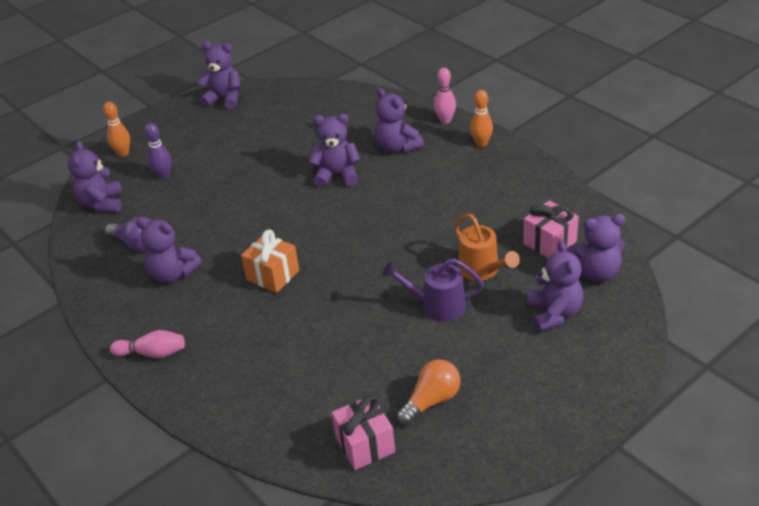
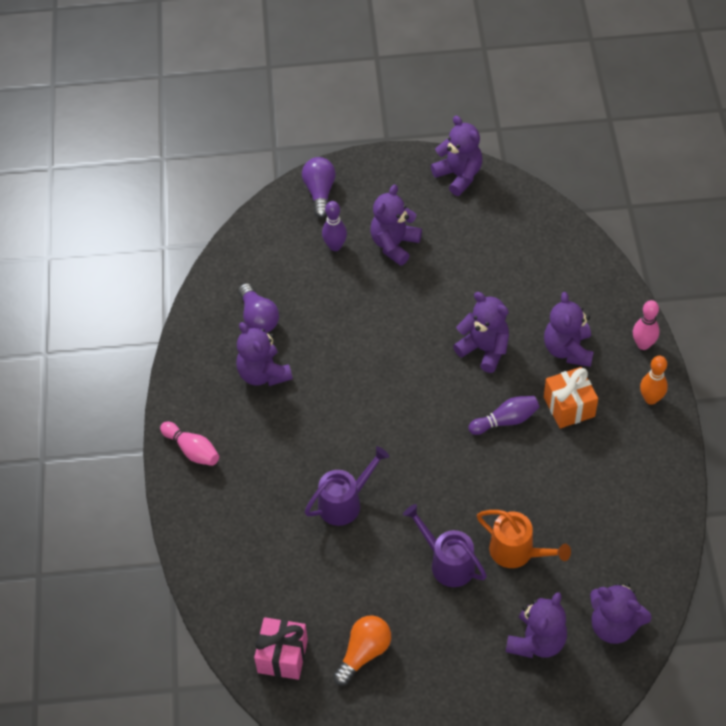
camera: 35 degrees right, 15 degrees up
(102, 204) = (261, 248): purple teddy bear -> purple teddy bear (394, 244)
(123, 153) = (320, 192): orange bowling pin -> purple light bulb
(273, 275) = (341, 432): orange gift -> orange gift (569, 407)
(318, 315) = (345, 502): none -> purple watering can
(393, 204) = (505, 420): none -> purple bowling pin
(431, 401) = (364, 653): orange light bulb -> orange light bulb turned 45 degrees counterclockwise
(482, 271) = (518, 552): orange watering can -> orange watering can turned 60 degrees counterclockwise
(549, 242) = (604, 563): pink gift -> none

